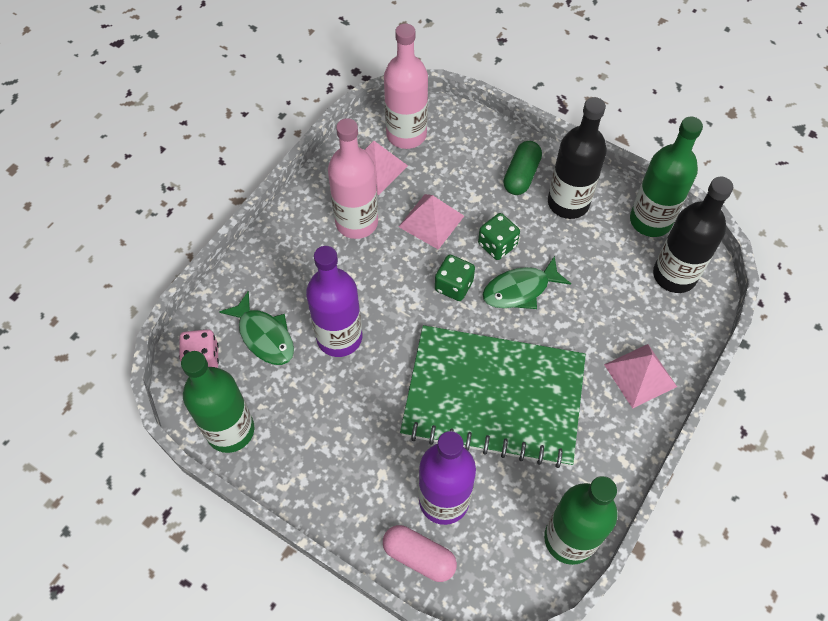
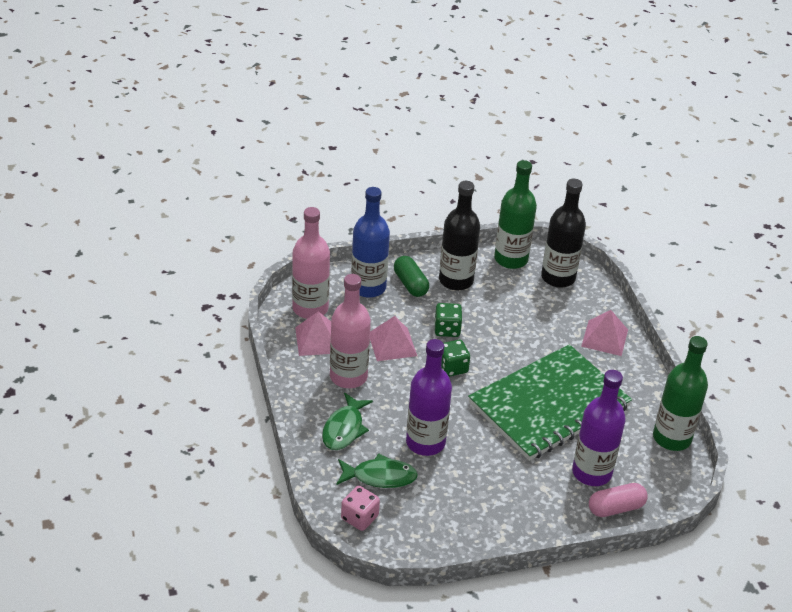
camera: 50 degrees left, 20 degrees down
(230, 430) = (432, 538): green bottle -> none
(480, 151) = (368, 287): none -> blue bottle
(520, 290) = (490, 343): green fish -> green fish (344, 429)

